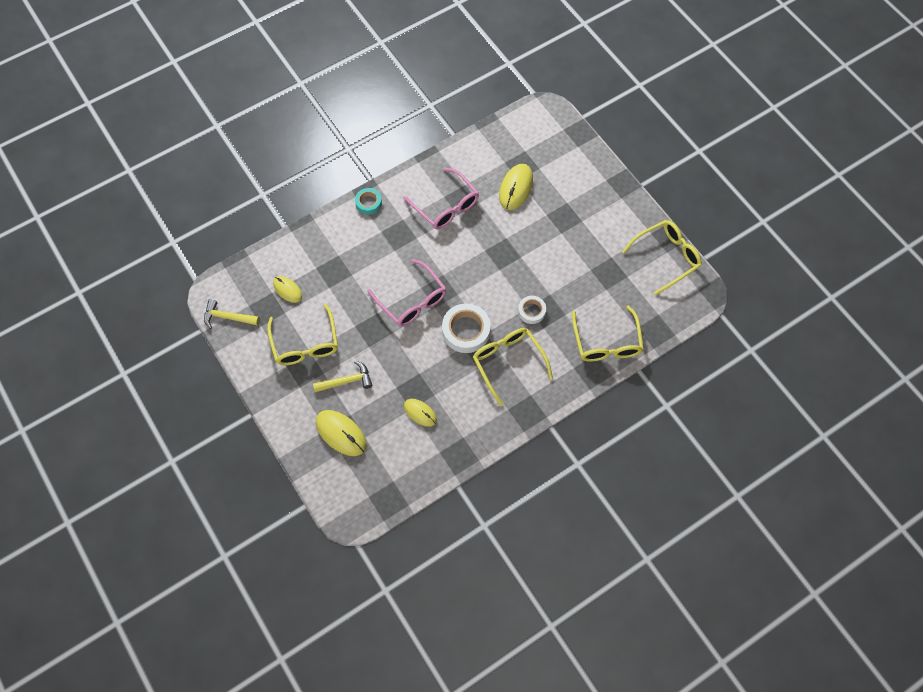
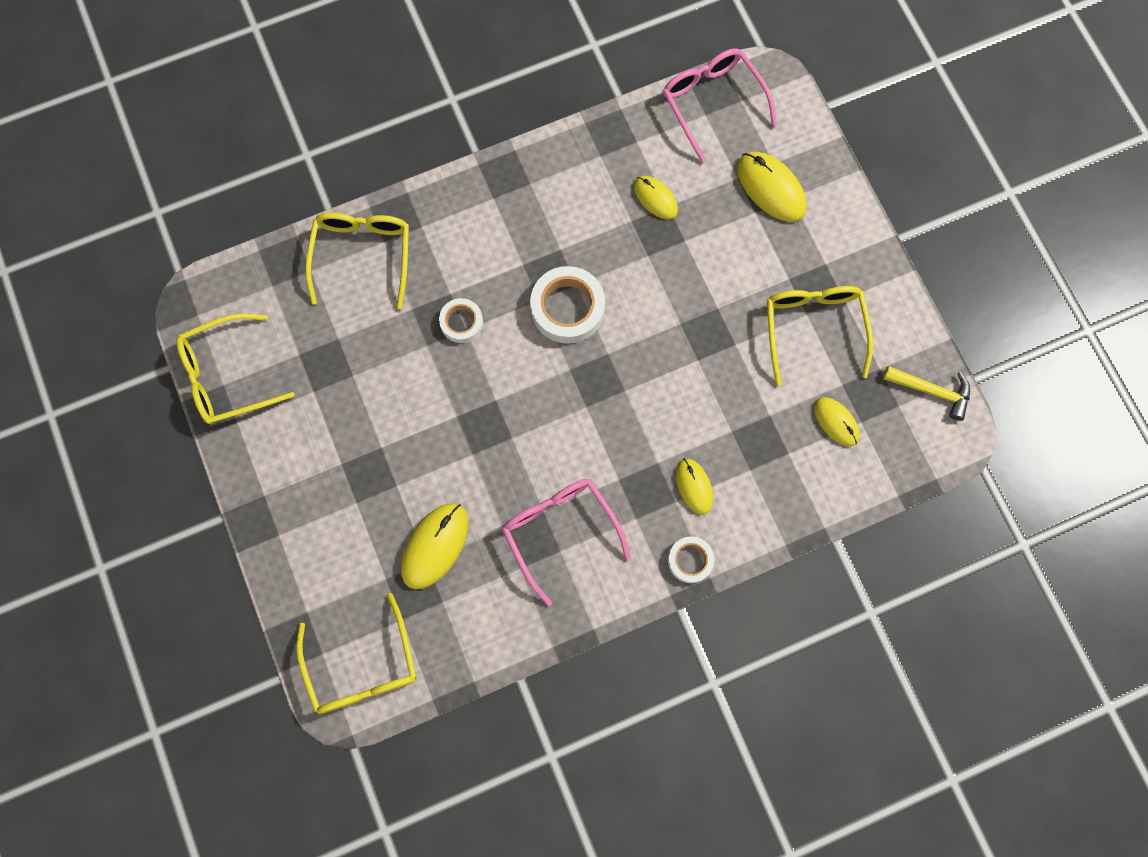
camera: 170 degrees left, 10 degrees up
(347, 381) = (755, 261): yellow hammer -> none
(368, 203) = (690, 560): turquoise tape -> white tape
(371, 241) = (694, 486): none -> yellow mouse
(412, 301) = (642, 370): pink glasses -> pink glasses (712, 102)
(508, 362) = (515, 249): yellow glasses -> yellow glasses (362, 667)

